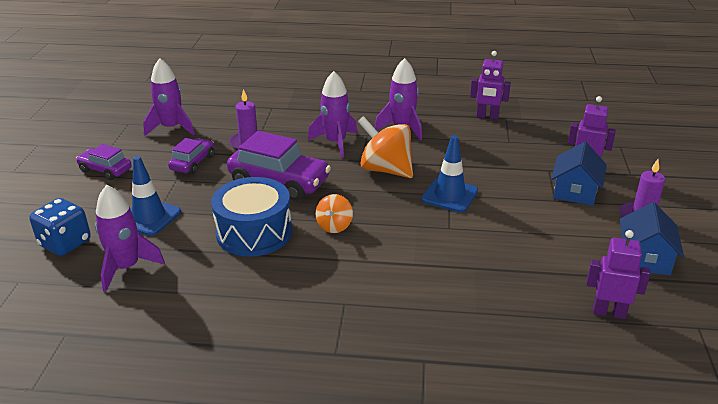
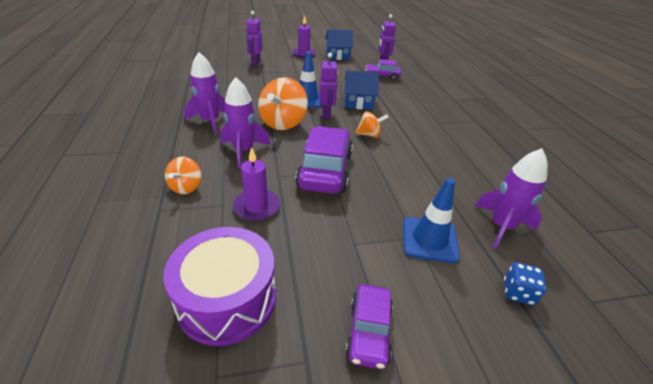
camera: 110 degrees left, 5 degrees up
(65, 243) = (518, 292): blue dice -> blue dice, size x0.61
(171, 128) = (227, 299): purple rocket -> purple drum
(193, 163) = (314, 241): purple car -> purple car (382, 76)
(254, 232) = (402, 168): blue drum -> none
(293, 116) = (186, 187): none -> orange spinning top
(487, 116) = (186, 89): purple robot -> purple robot (326, 114)
(575, 191) = (285, 66): blue house -> blue house (358, 102)

